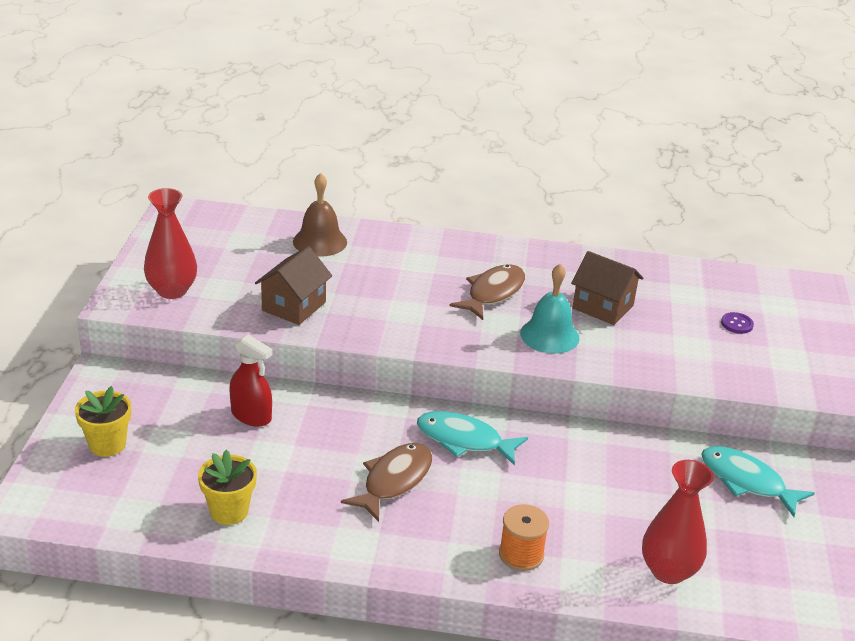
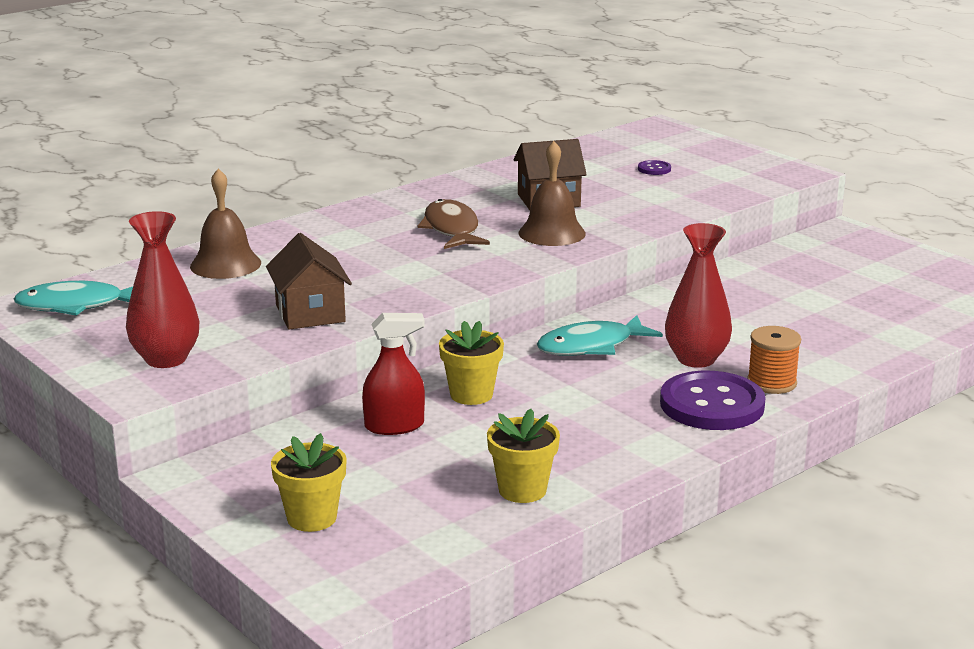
camera: 45 degrees left, 10 degrees down
(329, 424) = (471, 394): none -> yellow flower pot
(394, 481) = (598, 397): brown fish -> none
(448, 540) = (712, 404): none -> purple button
(549, 335) = (552, 233): turquoise bell -> brown bell
(668, 571) = (867, 336): red vase -> red vase (696, 359)
(746, 481) = (806, 267): turquoise fish -> turquoise fish (77, 306)

